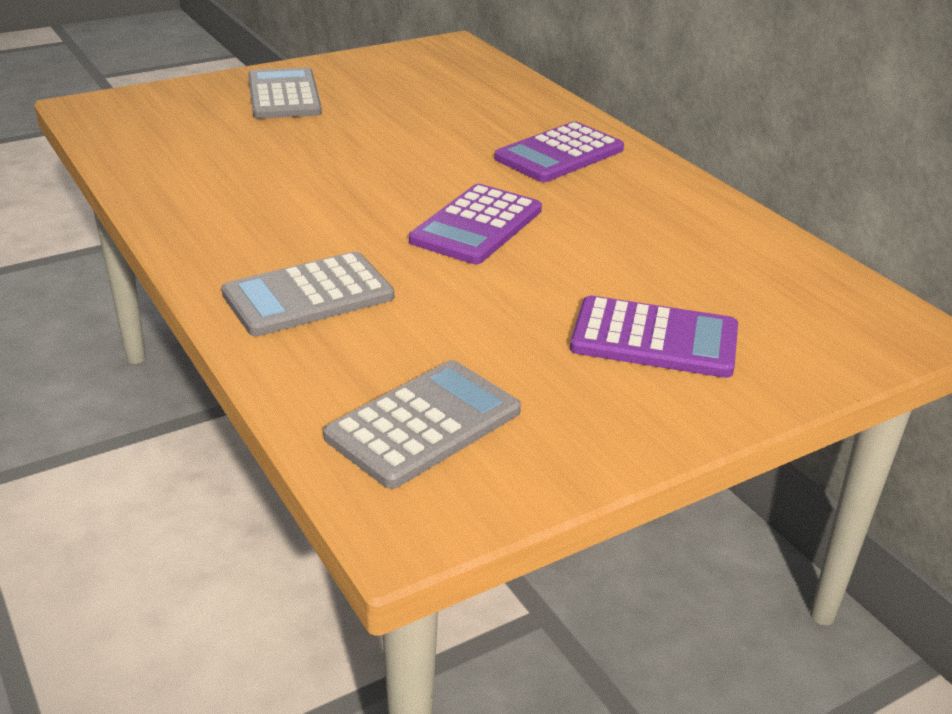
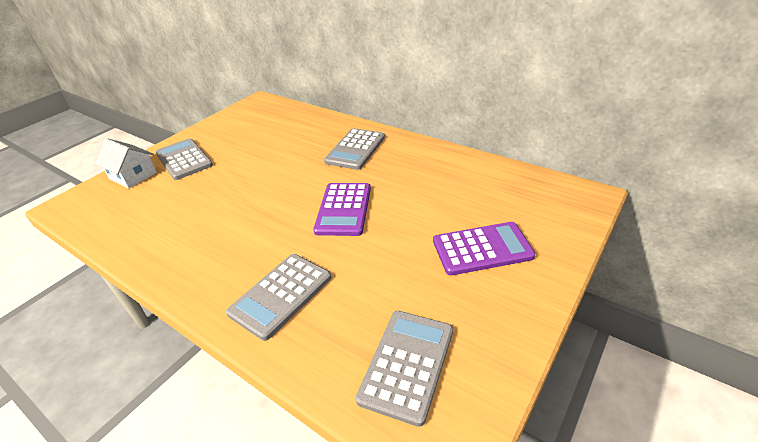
camera: 20 degrees left, 5 degrees up
(199, 96) = (133, 176): none -> white house
(559, 154) = (355, 149): purple calculator -> grey calculator

